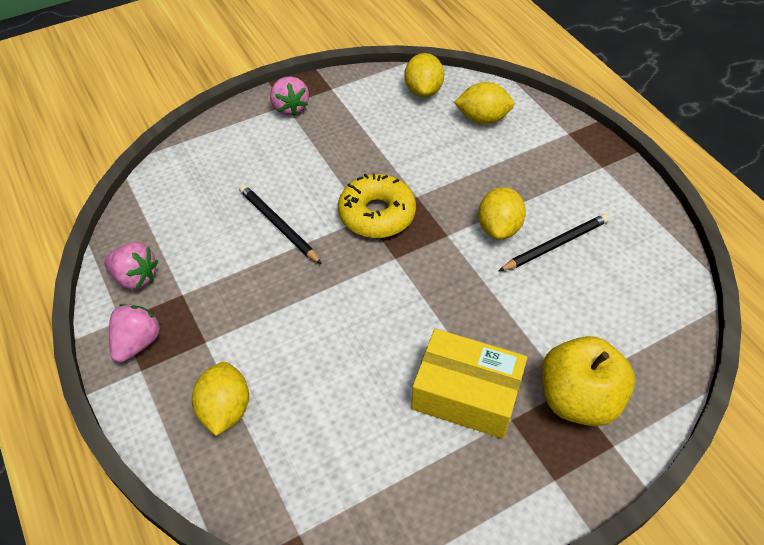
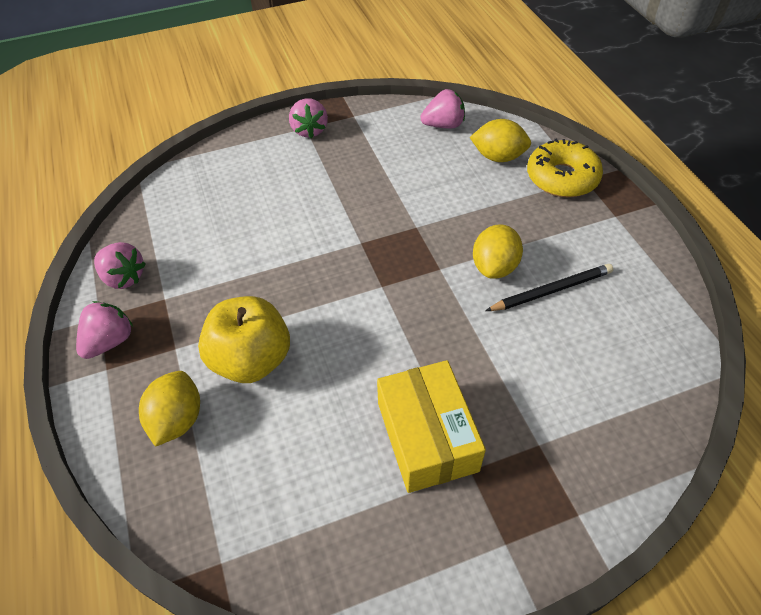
camera: 10 degrees right, 0 degrees up
(278, 225) = (272, 241): black pencil -> none
(377, 214) = (372, 240): yellow donut -> yellow donut (562, 178)
(423, 91) = (443, 125): yellow lemon -> pink strawberry
(466, 394) = (427, 436): yellow box -> yellow box turned 45 degrees clockwise
(578, 399) = (547, 458): yellow apple -> yellow apple (251, 360)

